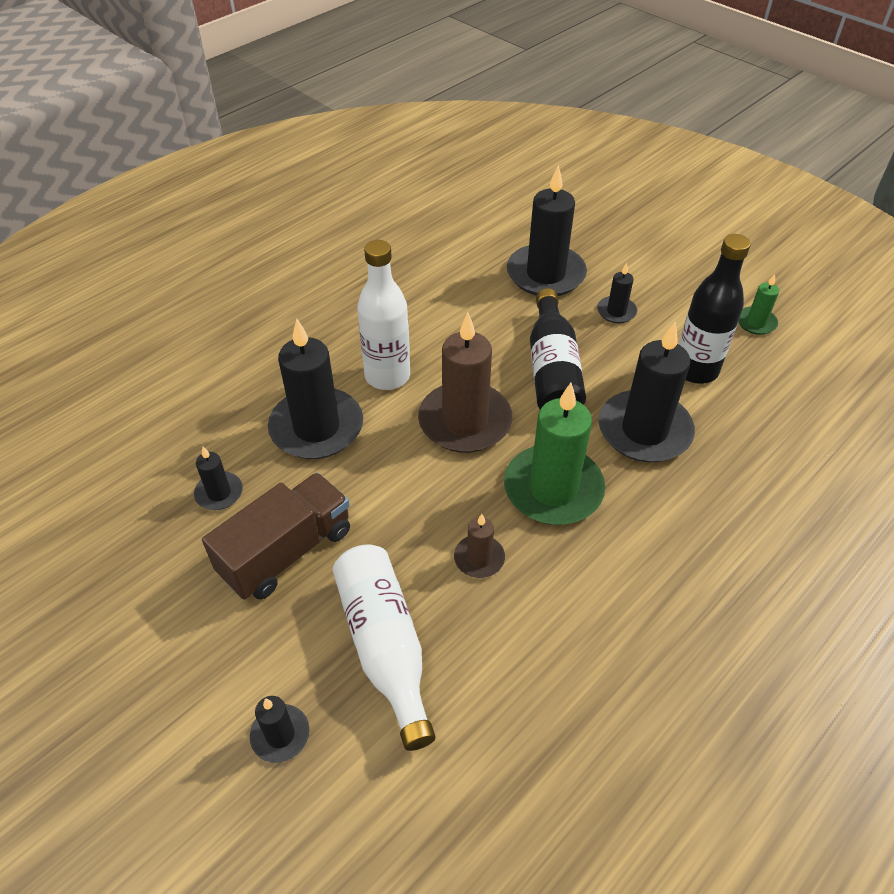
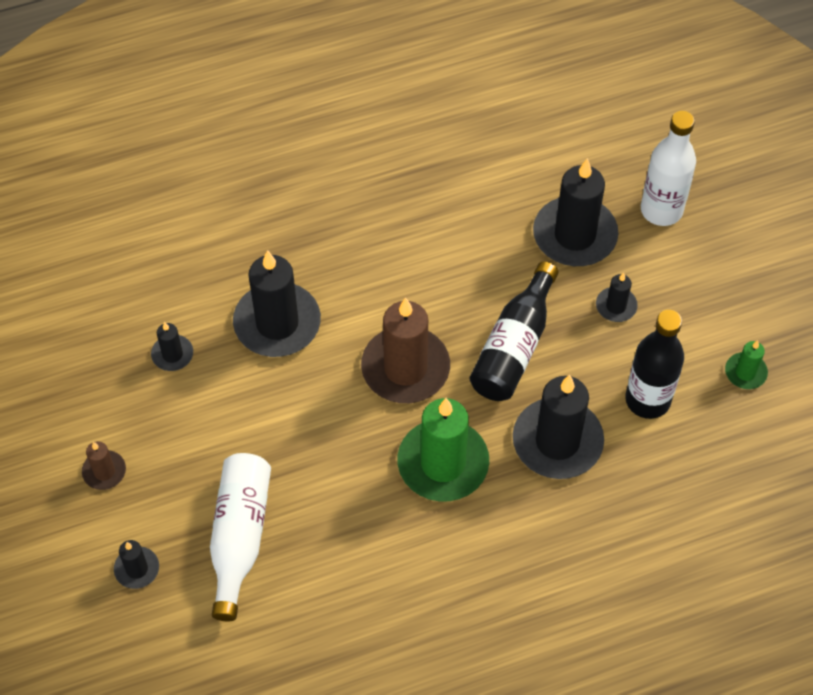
camera: 25 degrees right, 10 degrees up
(286, 552) = (202, 429): brown truck -> none
(387, 376) = (363, 294): white bottle -> white bottle (661, 210)
(479, 558) = (347, 498): brown candle -> brown candle (104, 471)

